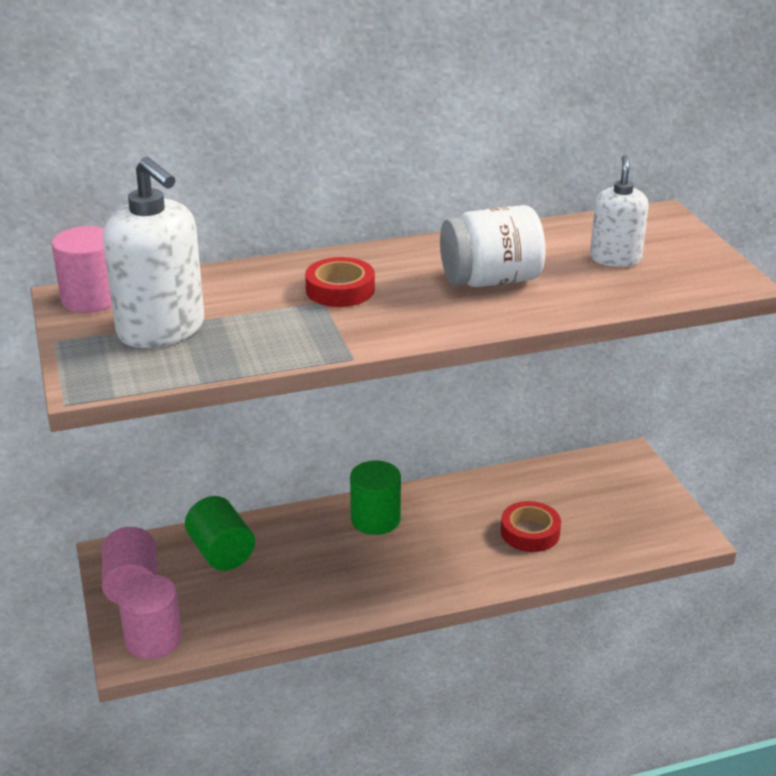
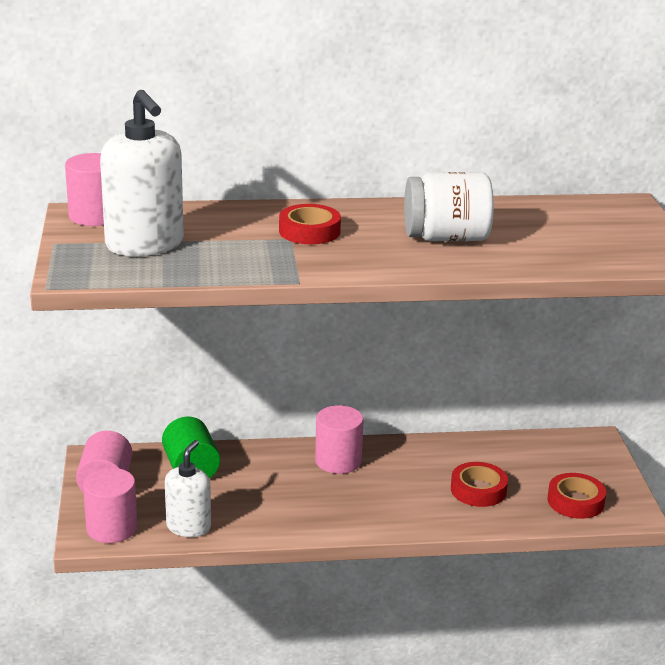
camera: 10 degrees right, 5 degrees down
(375, 519) = (338, 461): green cylinder -> pink cylinder
(615, 258) = (569, 233): white soap dispenser -> white soap dispenser (188, 527)
(631, 531) = (575, 501): none -> red tape

